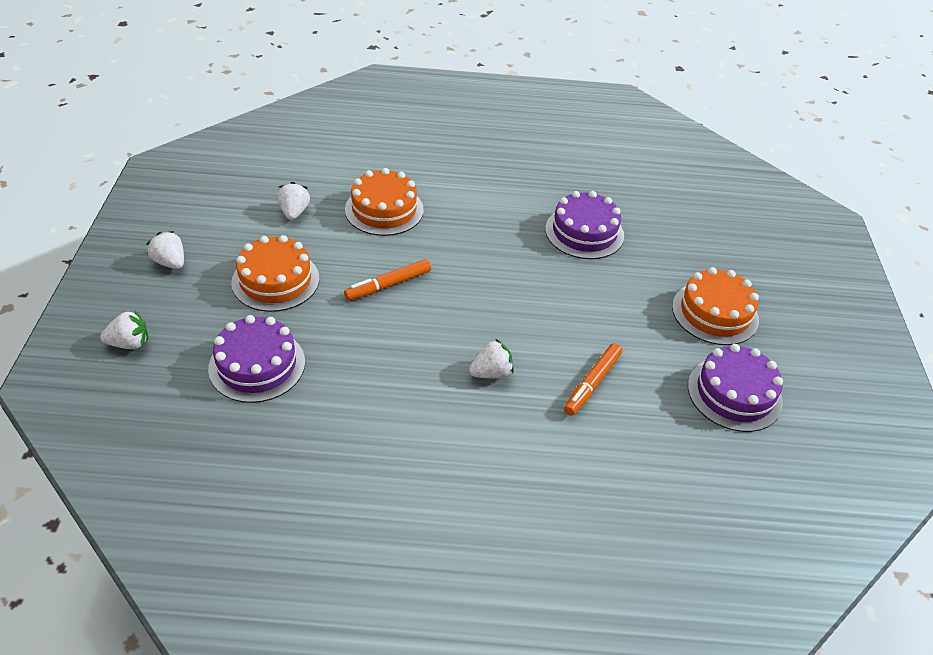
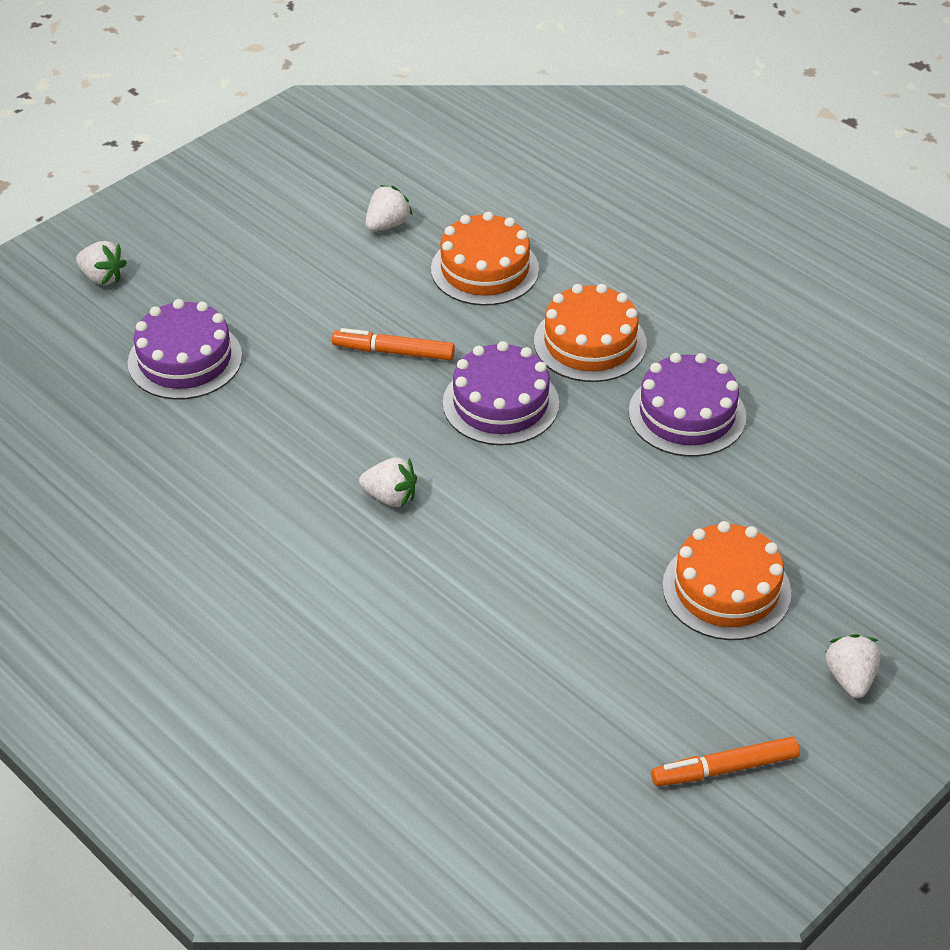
camera: 45 degrees right, 0 degrees up
(170, 262) = (215, 217): white strawberry -> white strawberry (850, 678)
(275, 280) = (290, 287): orange cake -> orange cake (590, 343)
(592, 383) = (481, 571): orange marker -> orange marker (725, 769)
(734, 393) = (627, 680): purple cake -> purple cake (500, 403)

